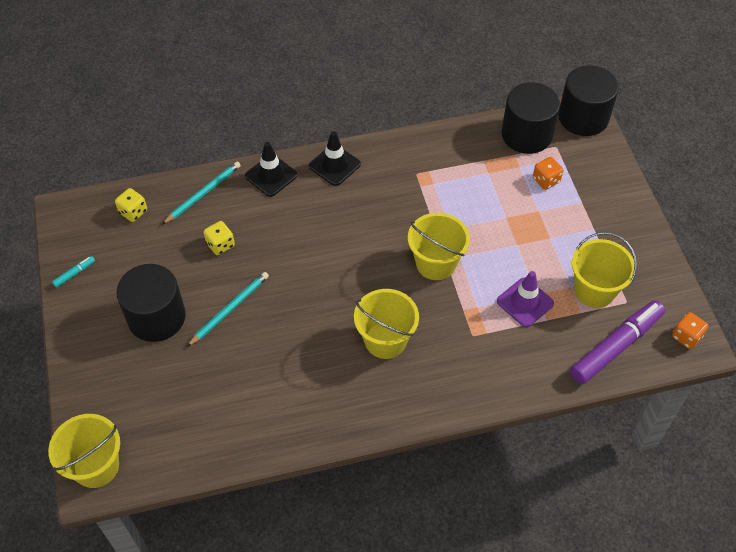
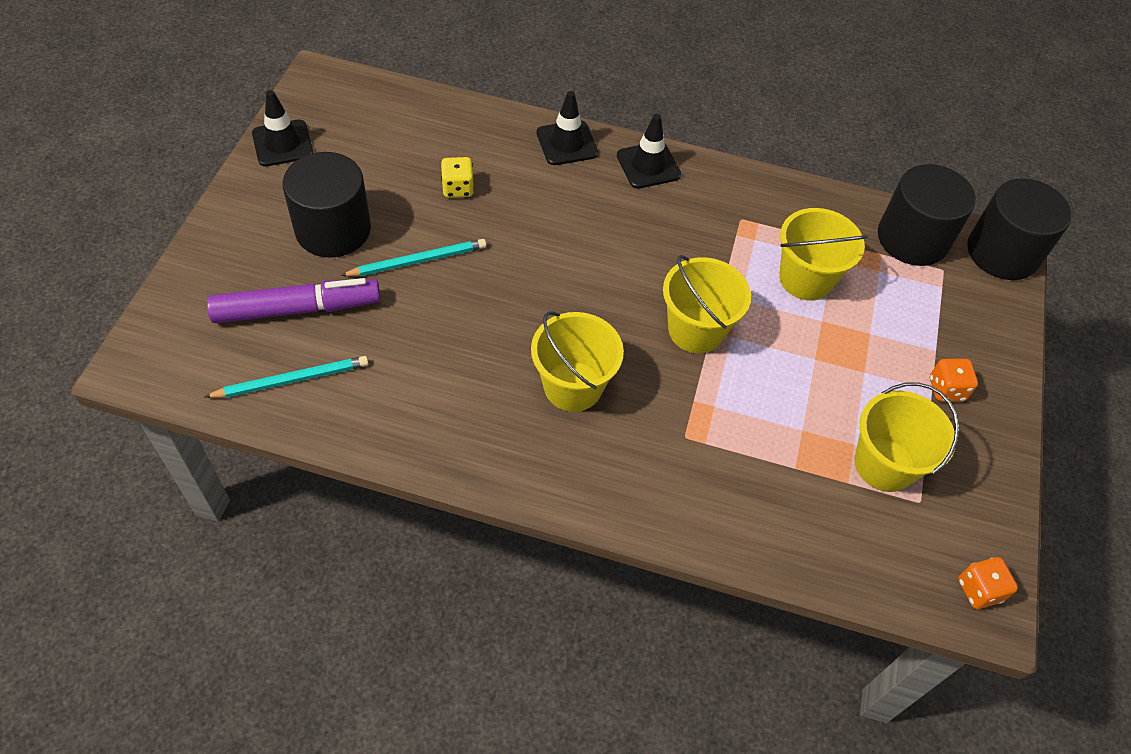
camera: 25 degrees right, 0 degrees up
(74, 273) = (282, 143): turquoise marker -> black traffic cone
(96, 466) = (152, 351): yellow bucket -> yellow bucket (806, 279)
(133, 212) = (389, 111): yellow dice -> none
(203, 193) = (478, 127): turquoise pencil -> turquoise pencil (292, 380)
(525, 302) = (780, 432): purple traffic cone -> none
(546, 180) = (903, 302): orange dice -> orange dice (946, 389)
(616, 346) = (869, 550): purple marker -> purple marker (297, 309)

